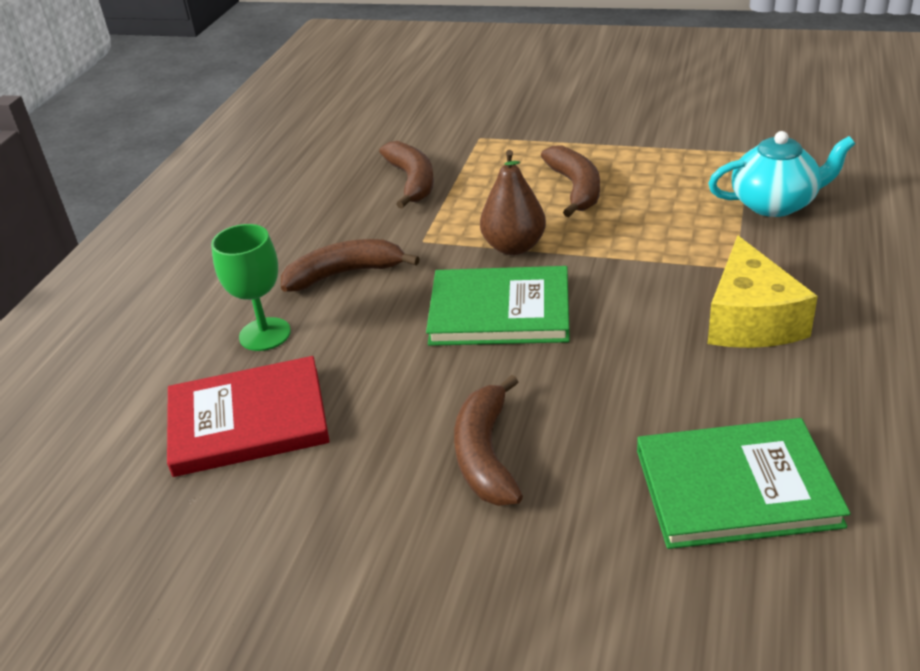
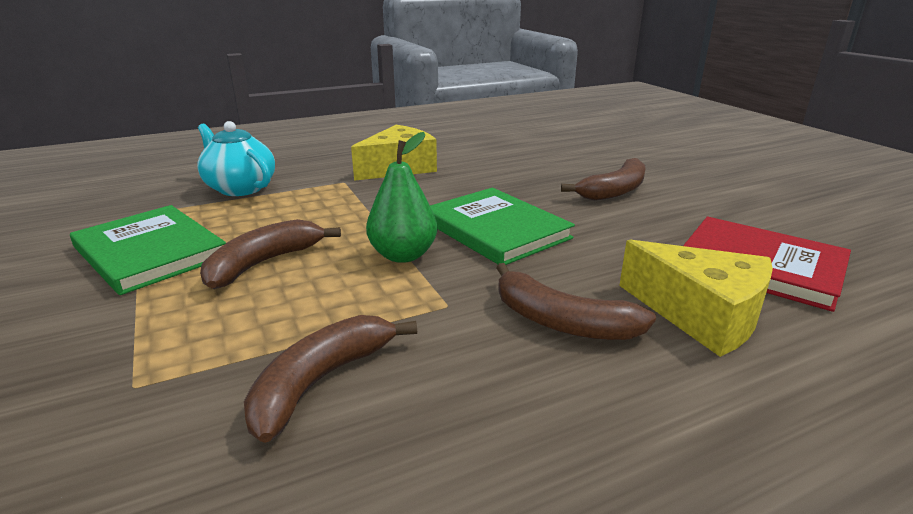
camera: 135 degrees left, 10 degrees down
(265, 334) = (700, 315): green goblet -> yellow cheese
(514, 247) = (403, 255): brown pear -> green pear
(736, 487) = (529, 148): green book -> green book (150, 252)

